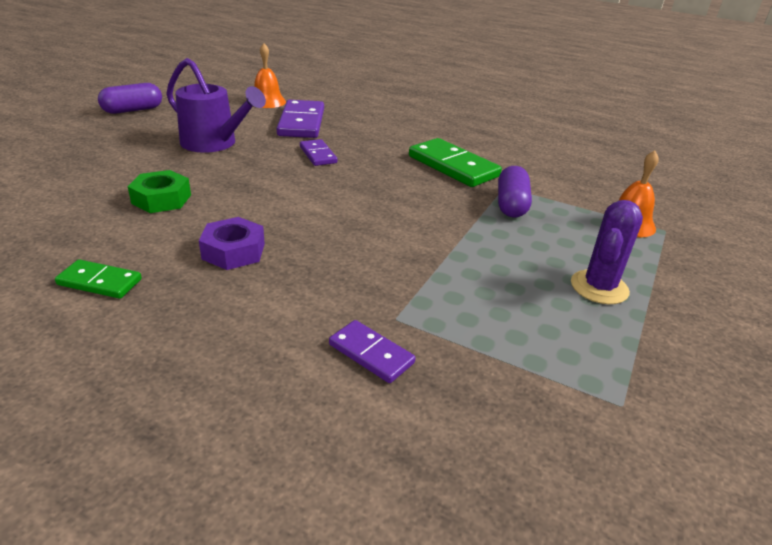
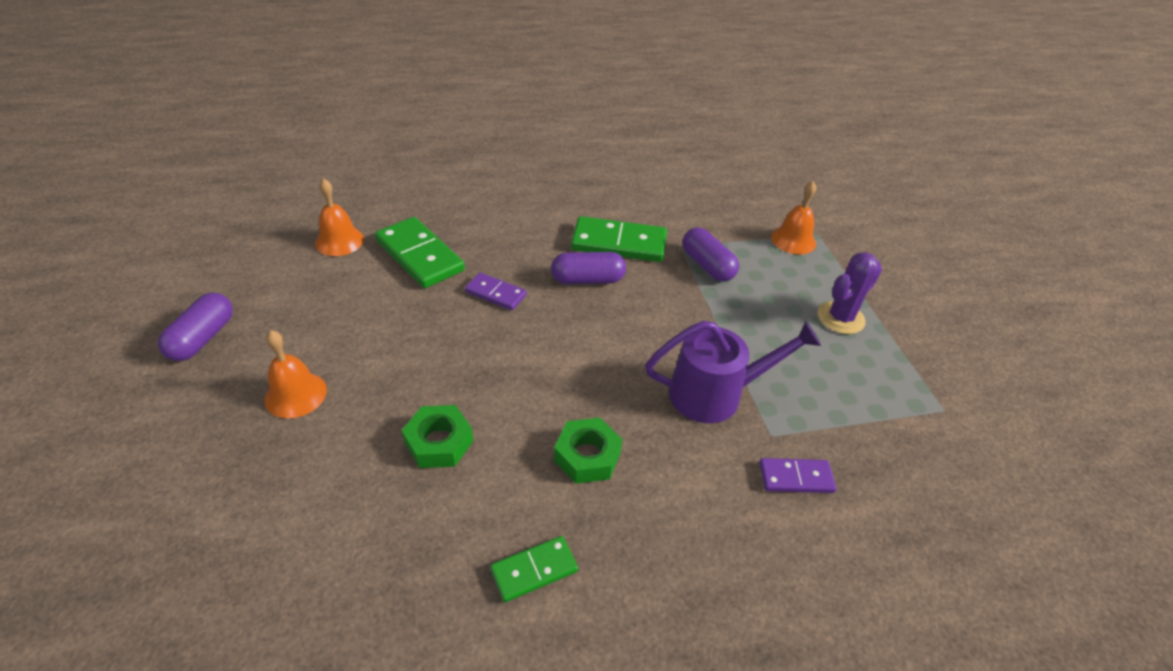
camera: 40 degrees left, 10 degrees up
(131, 147) = (295, 394): none -> orange bell
(214, 144) = (377, 336): purple watering can -> purple watering can (716, 394)
(233, 251) = (587, 456): purple nut -> green nut
(301, 122) = (419, 256): purple domino -> green domino
(395, 173) = (588, 280): none -> purple capsule
(599, 287) = (840, 318): purple cactus -> purple cactus turned 60 degrees clockwise

